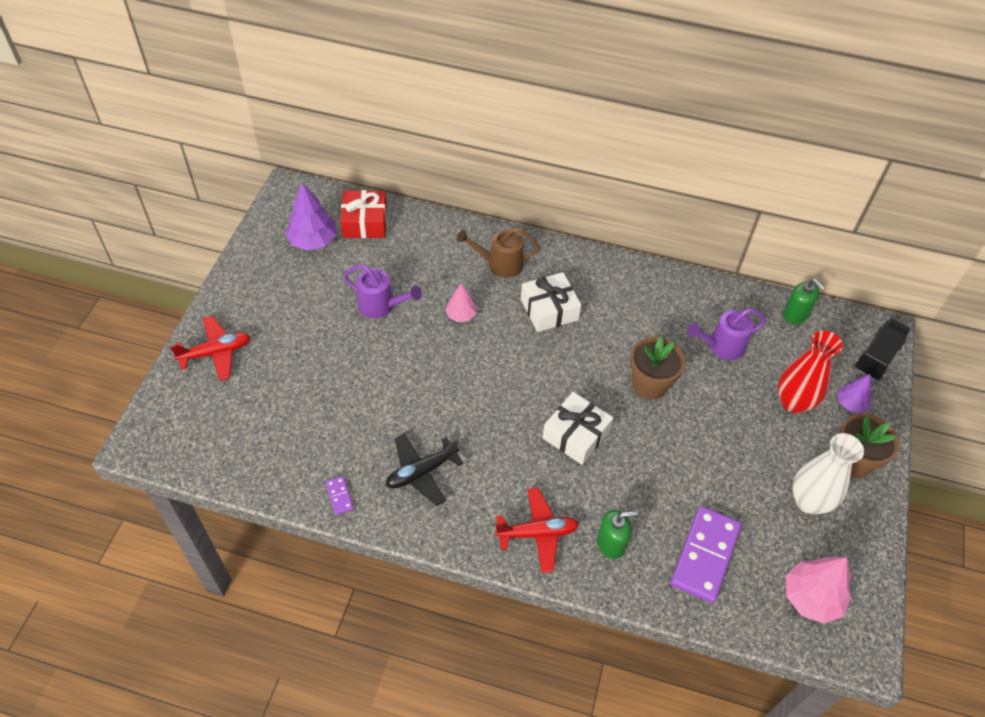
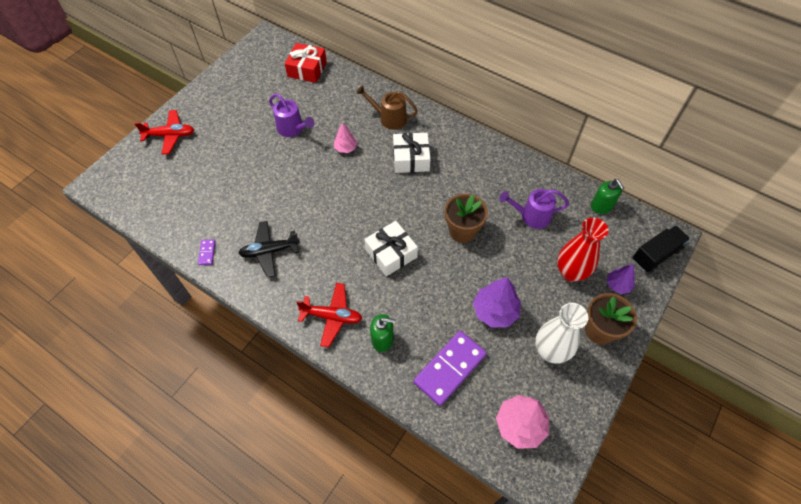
camera: 20 degrees right, 5 degrees up
(313, 241) = (266, 75): purple tree -> purple tree (495, 311)

